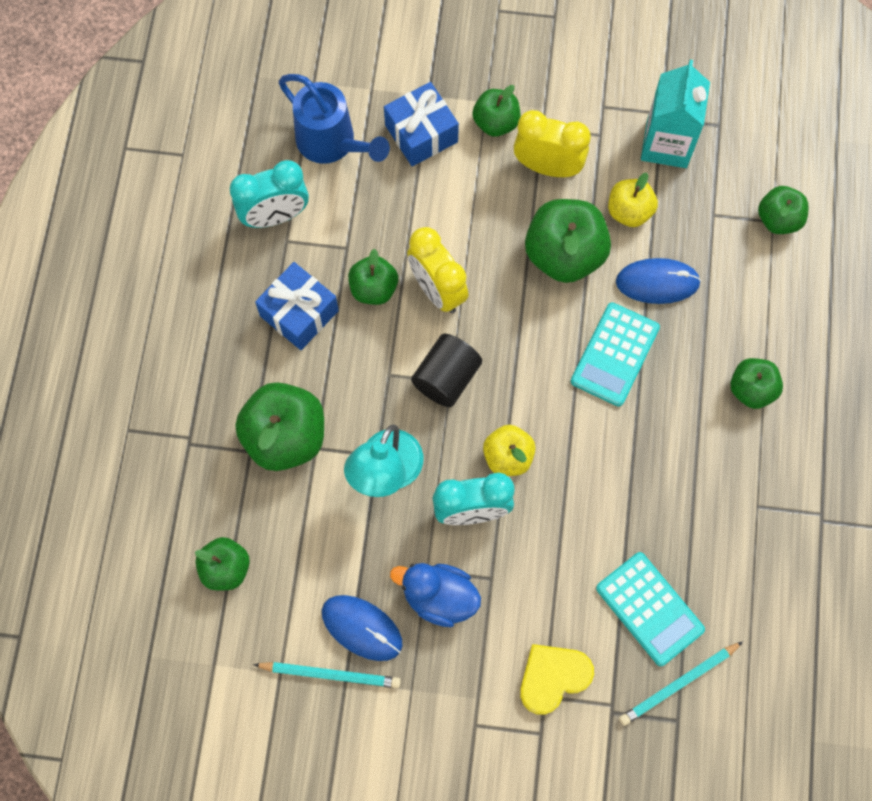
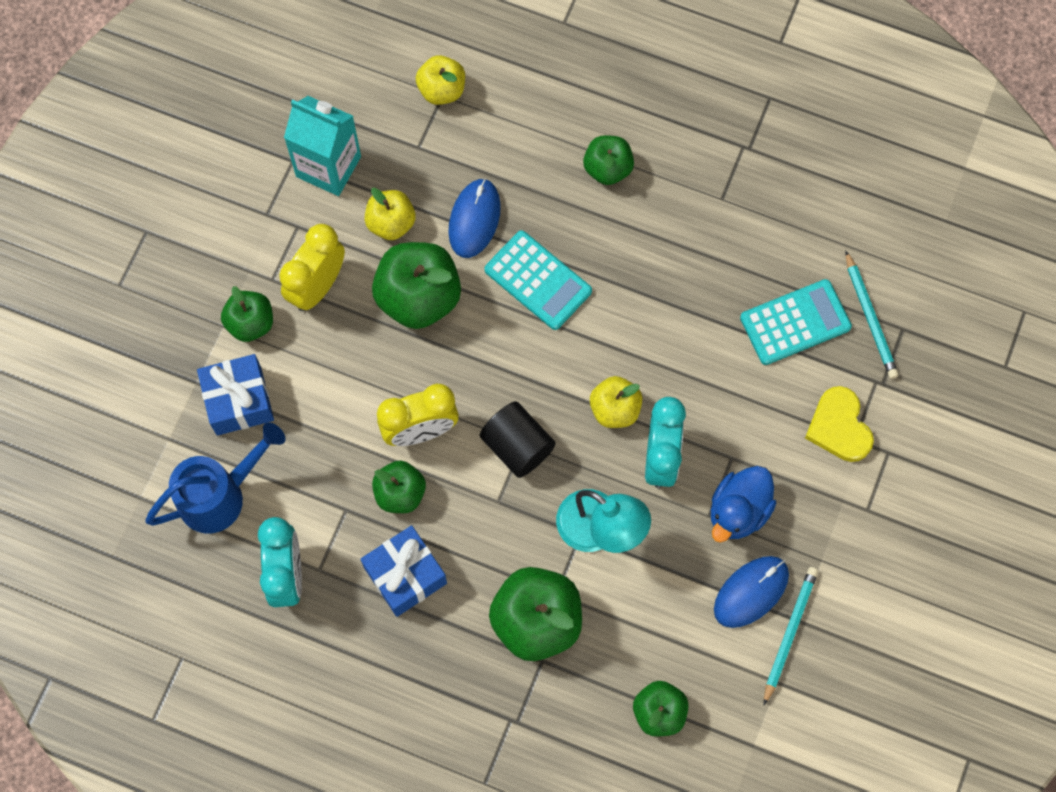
camera: 75 degrees left, 0 degrees up
(778, 219) = (442, 90): green apple -> yellow apple

